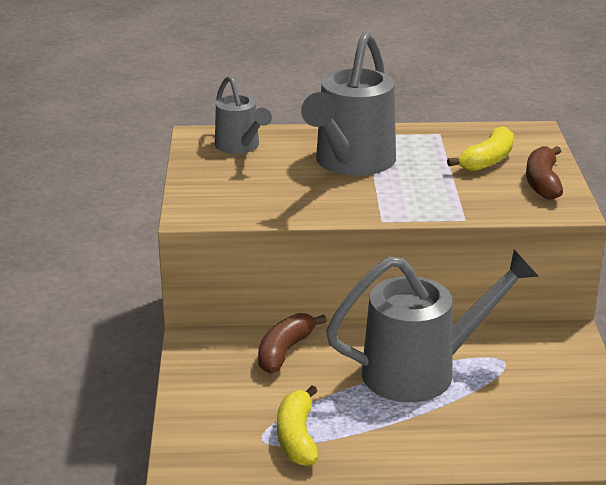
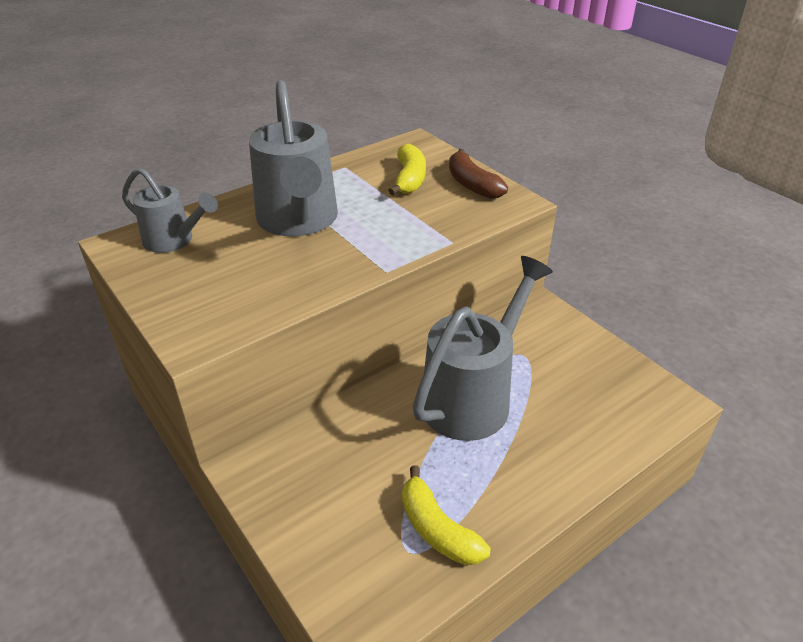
camera: 35 degrees left, 10 degrees up
(285, 351) = (342, 435): brown banana -> none

